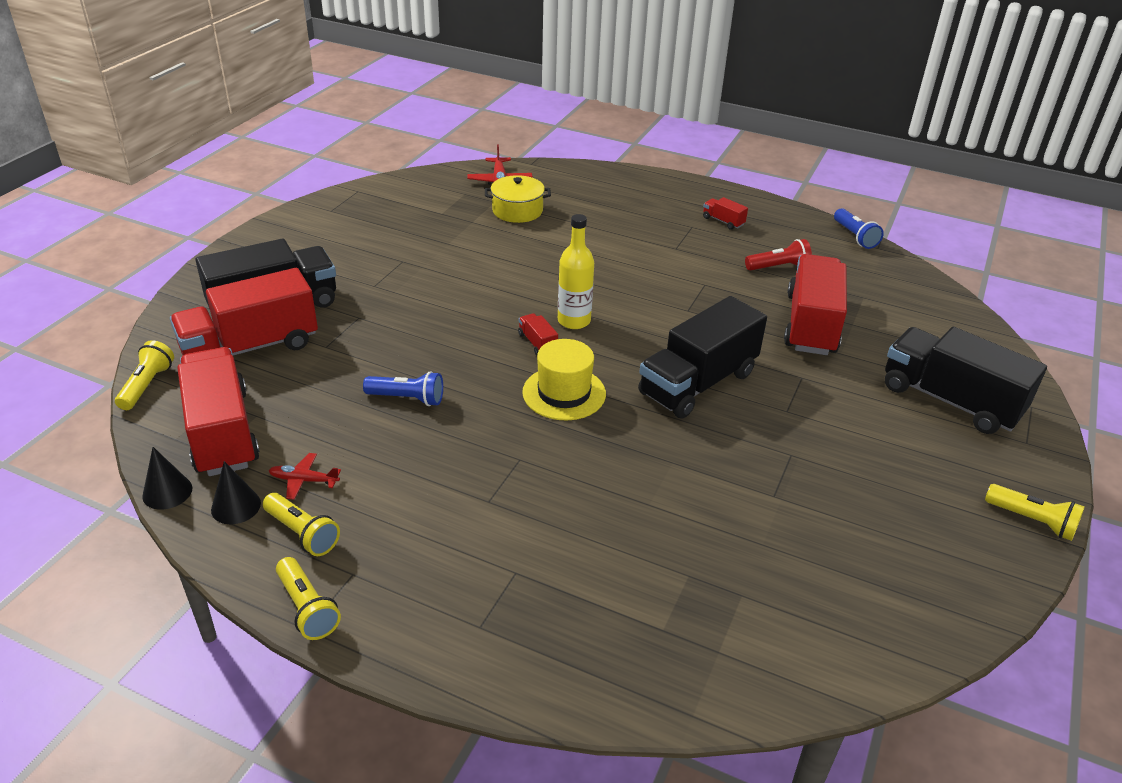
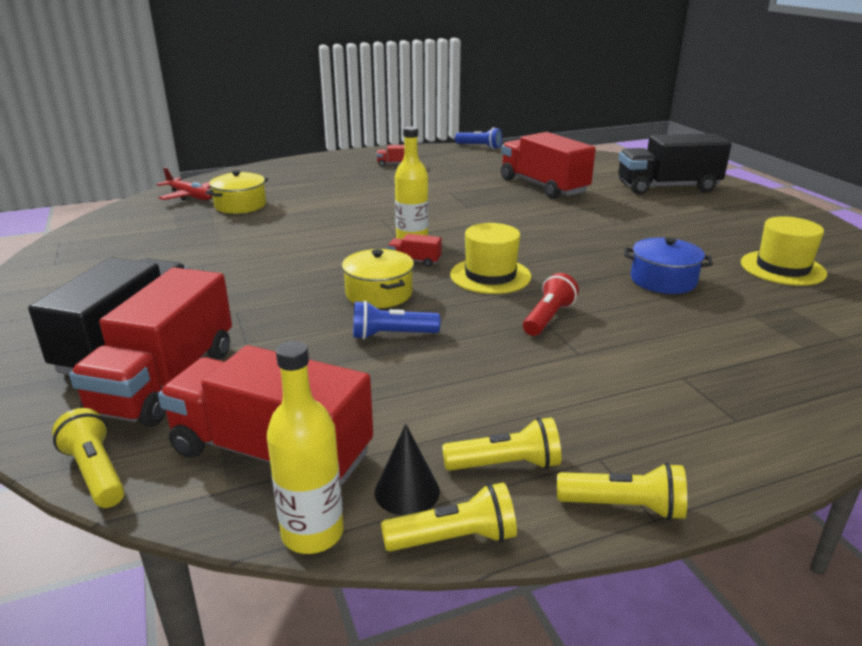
camera: 45 degrees left, 10 degrees down
(167, 492) = (312, 533): black cone -> yellow bottle
(304, 480) = (426, 432): red plane -> none
(407, 398) = (391, 335): blue flashlight -> blue flashlight turned 150 degrees counterclockwise
(461, 358) = (379, 293): none -> yellow pot
(690, 492) = (663, 280): none -> blue pot
(698, 383) = (550, 234): black truck -> none
(778, 267) = (471, 171): red flashlight -> red flashlight (548, 318)
(836, 561) = (782, 268): none -> yellow hat
(1032, 521) = (796, 212): yellow flashlight -> yellow flashlight (454, 538)

